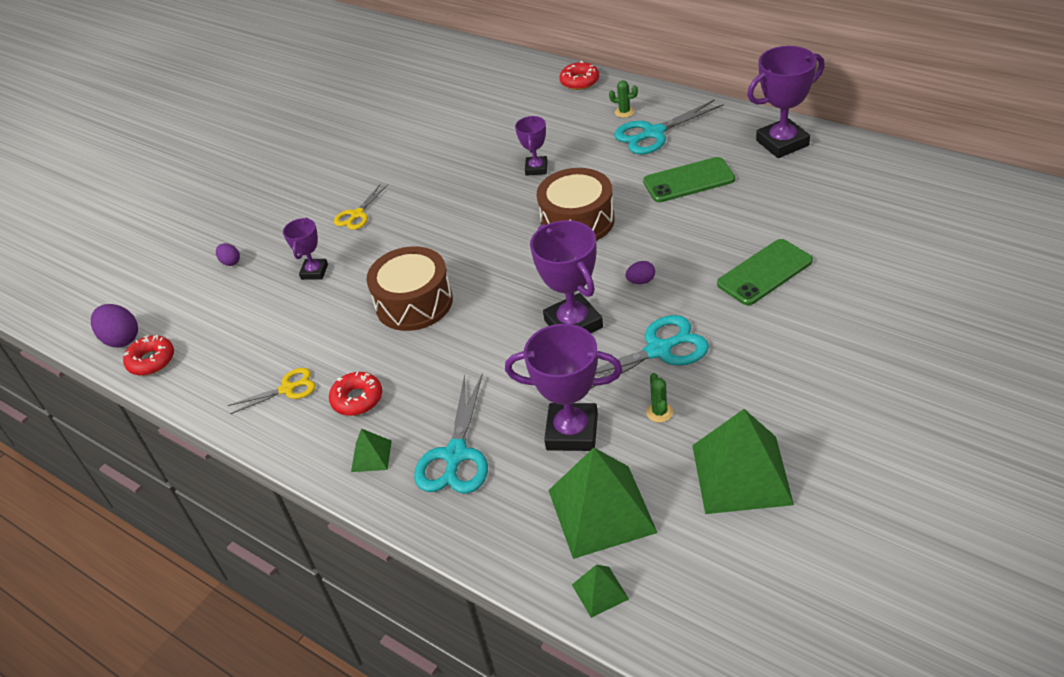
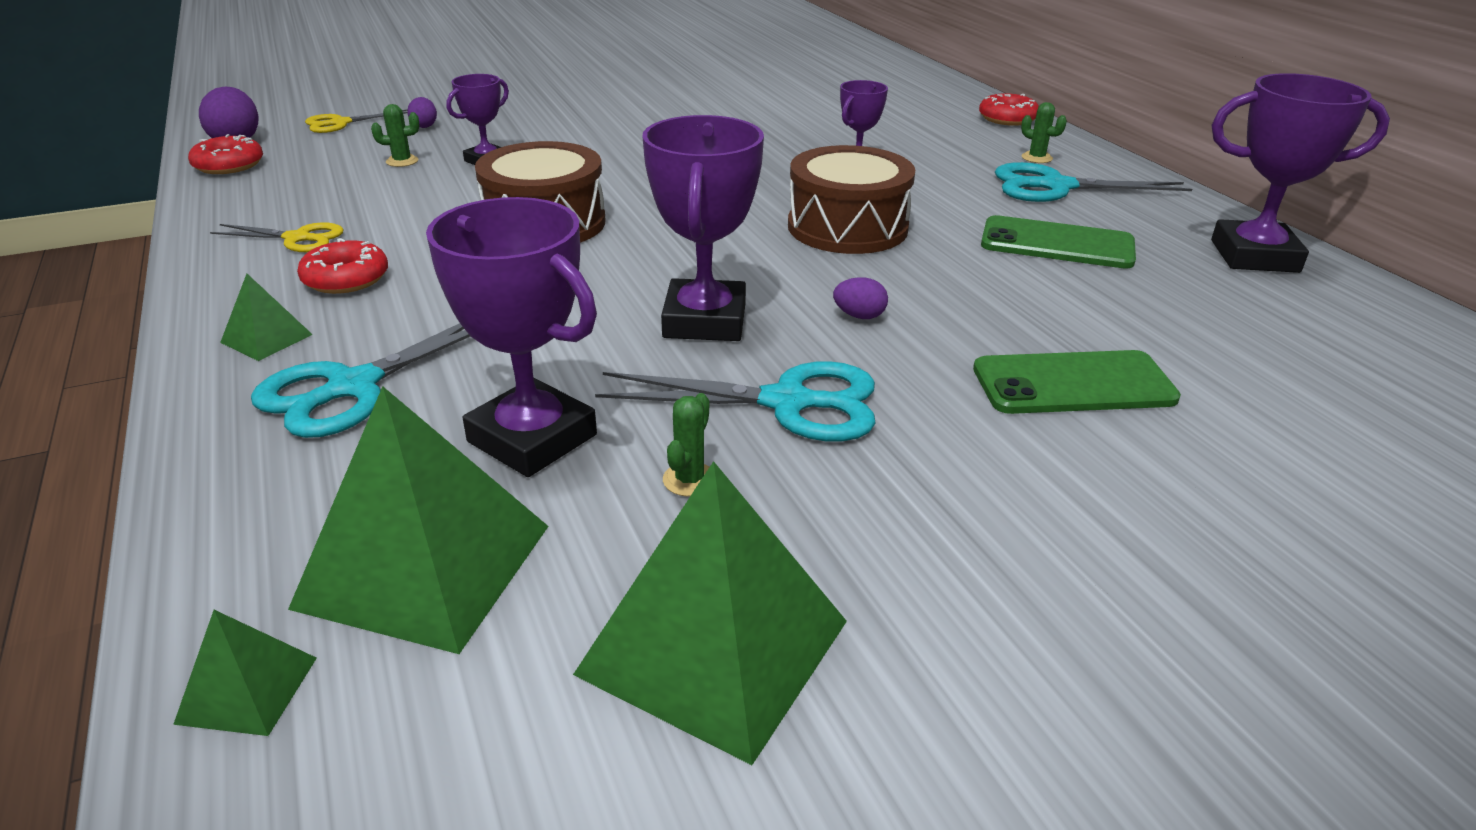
camera: 25 degrees right, 10 degrees down
(261, 299) = (402, 161): none -> green cactus
(357, 214) = (600, 135): yellow scissors -> yellow scissors (340, 123)

